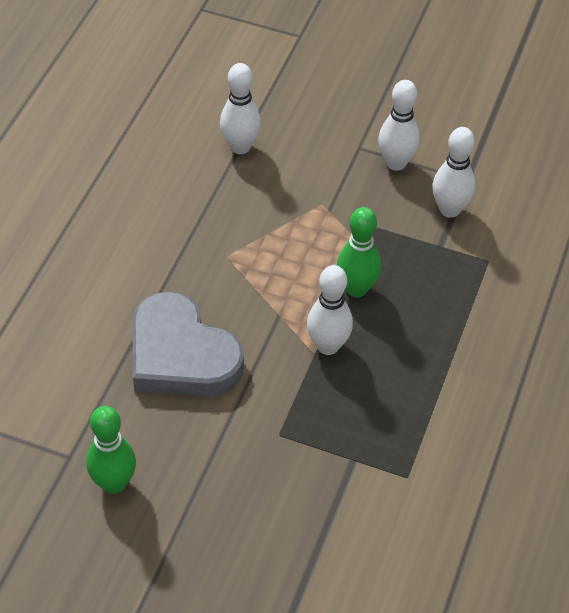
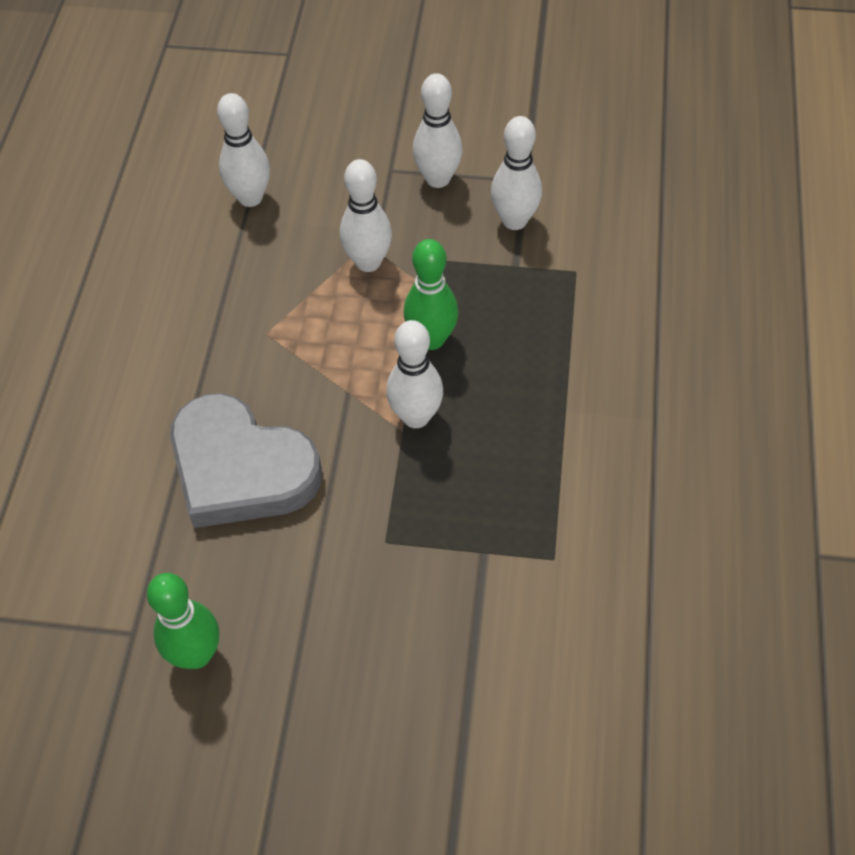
camera: 10 degrees left, 5 degrees up
(321, 218) = (368, 262): none -> white bowling pin

